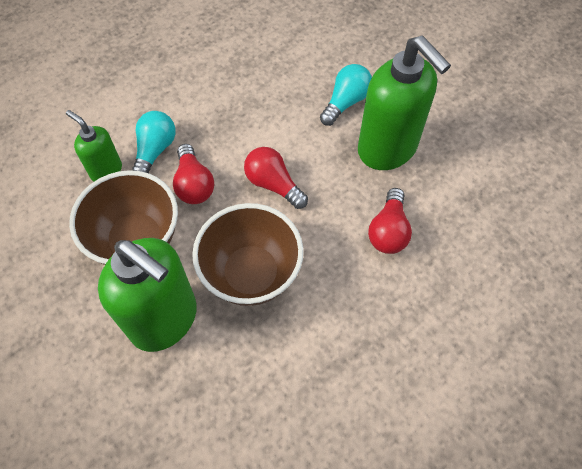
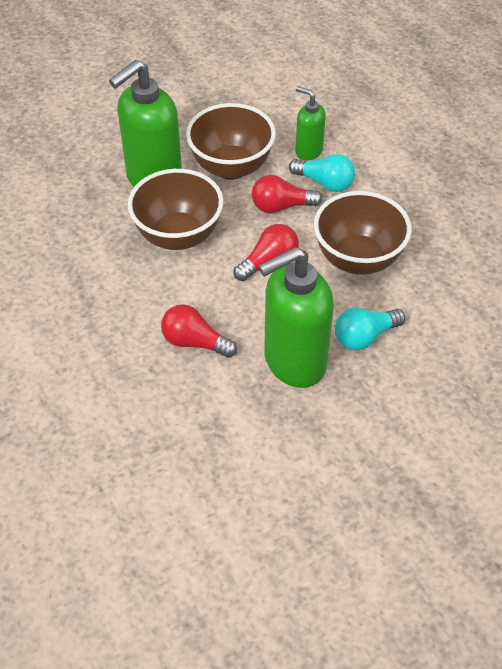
camera: 100 degrees right, 10 degrees down
(106, 171) = (308, 151): green soap dispenser -> green soap dispenser turned 105 degrees counterclockwise
(256, 115) = (358, 259): none -> brown bowl
(345, 102) = (365, 336): turquoise light bulb -> turquoise light bulb turned 105 degrees clockwise

